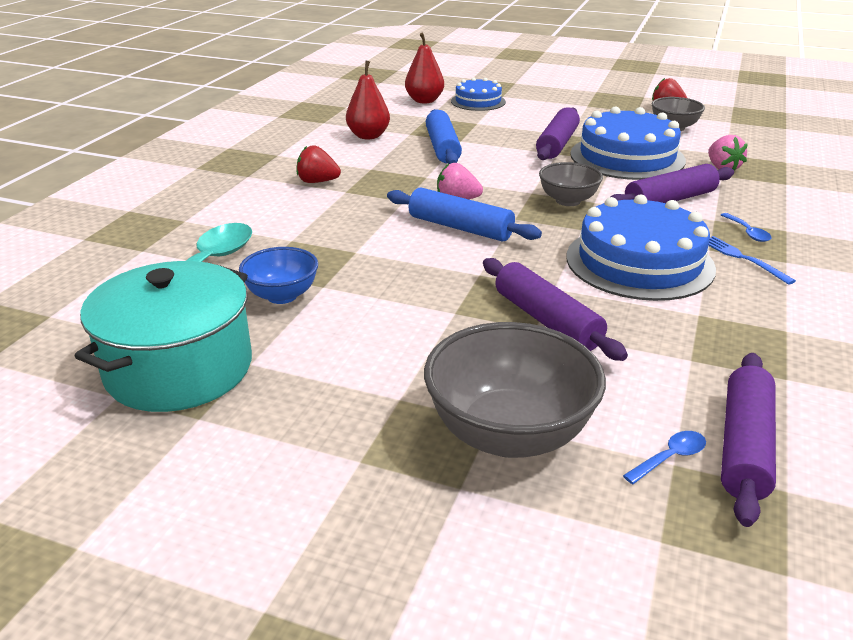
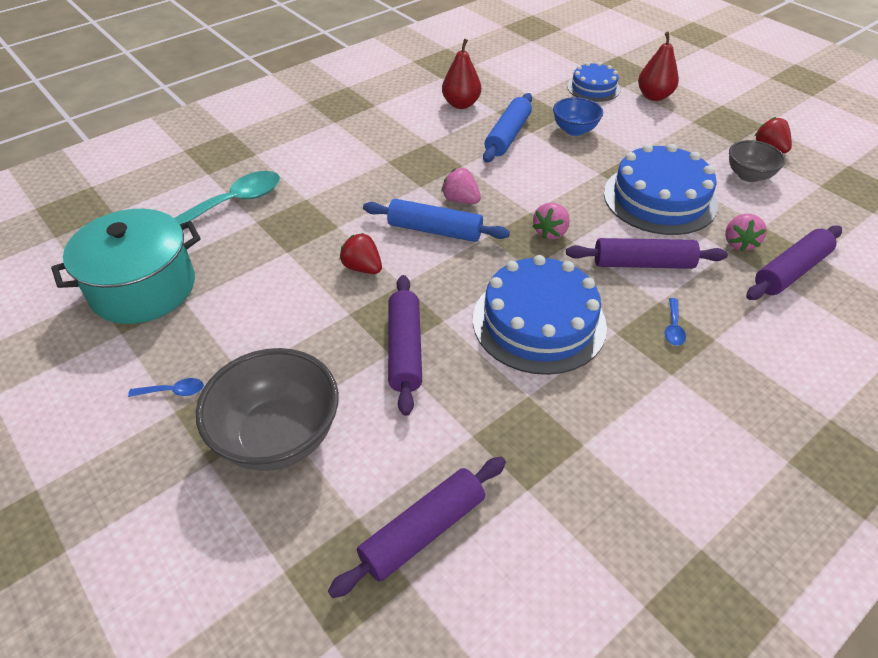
camera: 30 degrees right, 15 degrees up
(282, 296) = (253, 250): blue bowl -> blue bowl (574, 130)
(317, 182) = (377, 144): red strawberry -> red strawberry (362, 268)
(424, 101) = (547, 74): red pear -> red pear (654, 96)
(460, 228) = (435, 230): blue rolling pin -> blue rolling pin turned 45 degrees counterclockwise
(557, 144) = (611, 162): purple rolling pin -> purple rolling pin (790, 271)
(568, 201) = (550, 232): grey bowl -> pink strawberry
(670, 457) = (360, 512): blue spoon -> blue spoon (173, 391)
(743, 258) = (635, 355): blue fork -> none

